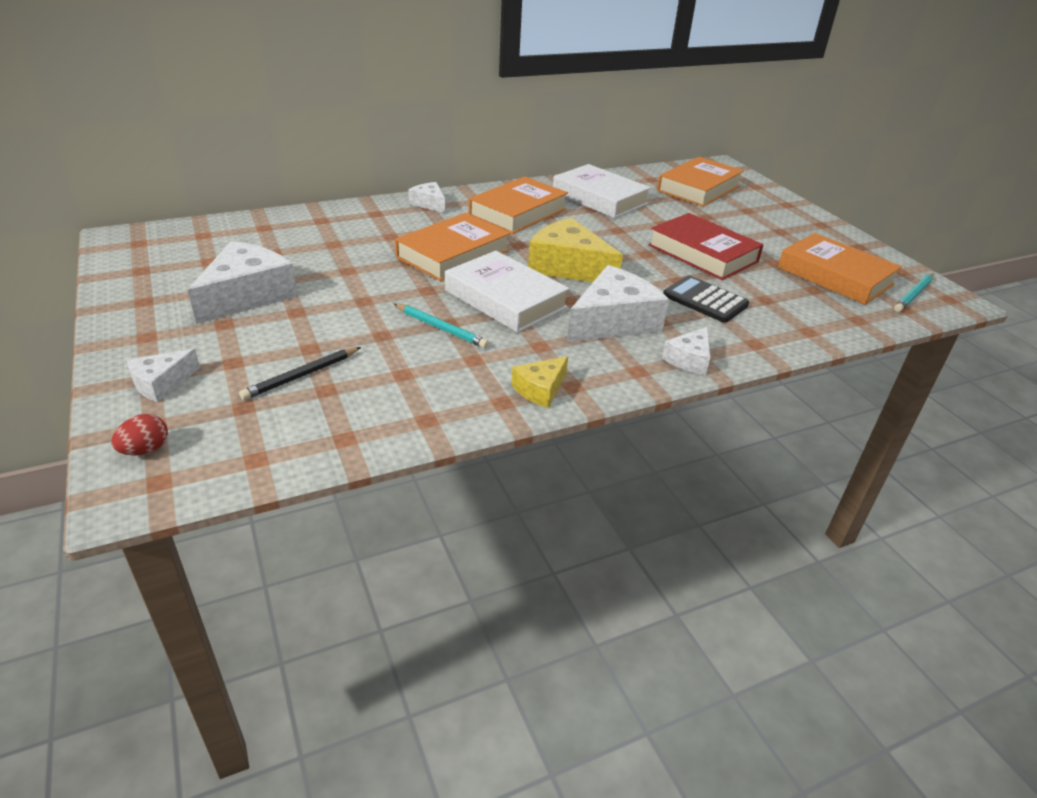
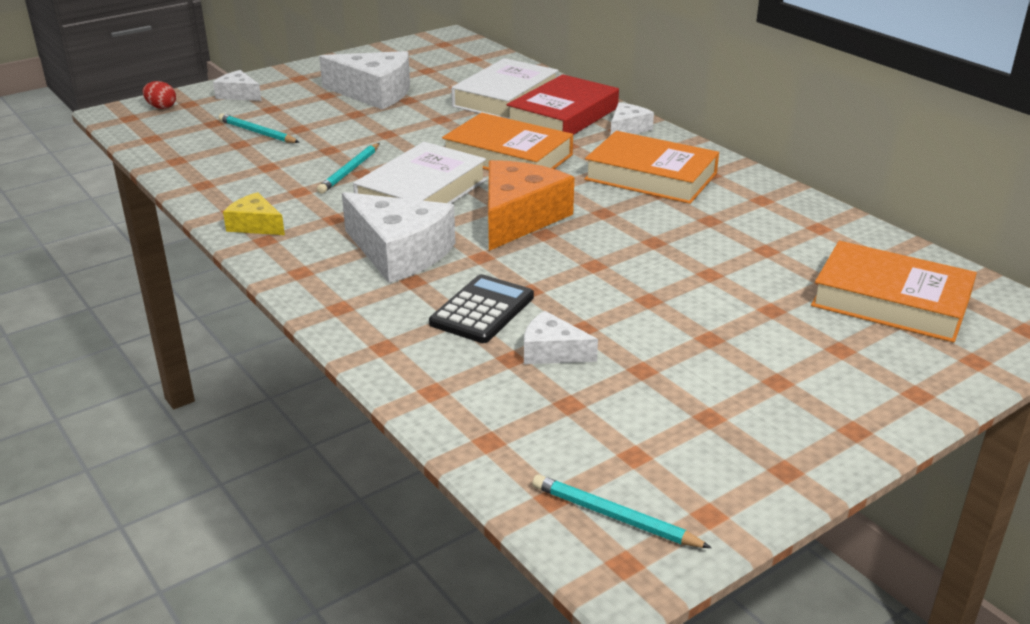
camera: 80 degrees right, 5 degrees down
(301, 375) = (257, 132): black pencil -> turquoise pencil
(568, 267) = (519, 218): yellow cheese -> orange cheese
(599, 198) = (754, 223): white book -> white book (505, 97)
(689, 359) = (332, 301): white cheese -> white cheese (552, 352)
(702, 253) = (627, 307): red book -> red book (563, 116)
(835, 276) = (632, 429): orange book -> none

